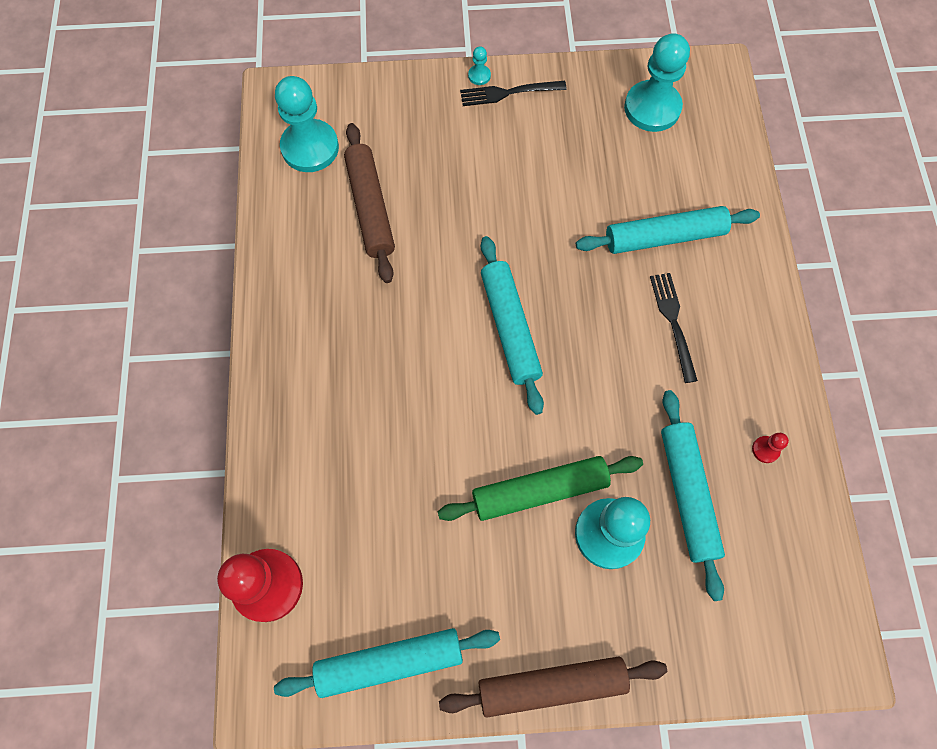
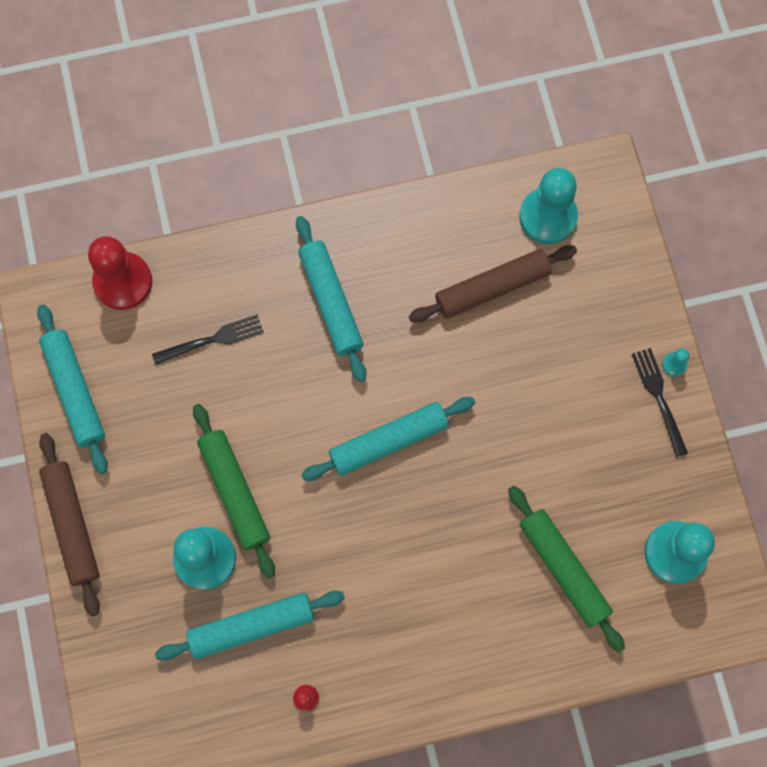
camera: 80 degrees right, 5 degrees up
(657, 197) = (563, 569): none -> green rolling pin
(664, 237) = (517, 580): turquoise rolling pin -> turquoise rolling pin (331, 302)
(673, 322) = (423, 598): black fork -> black fork (212, 340)

